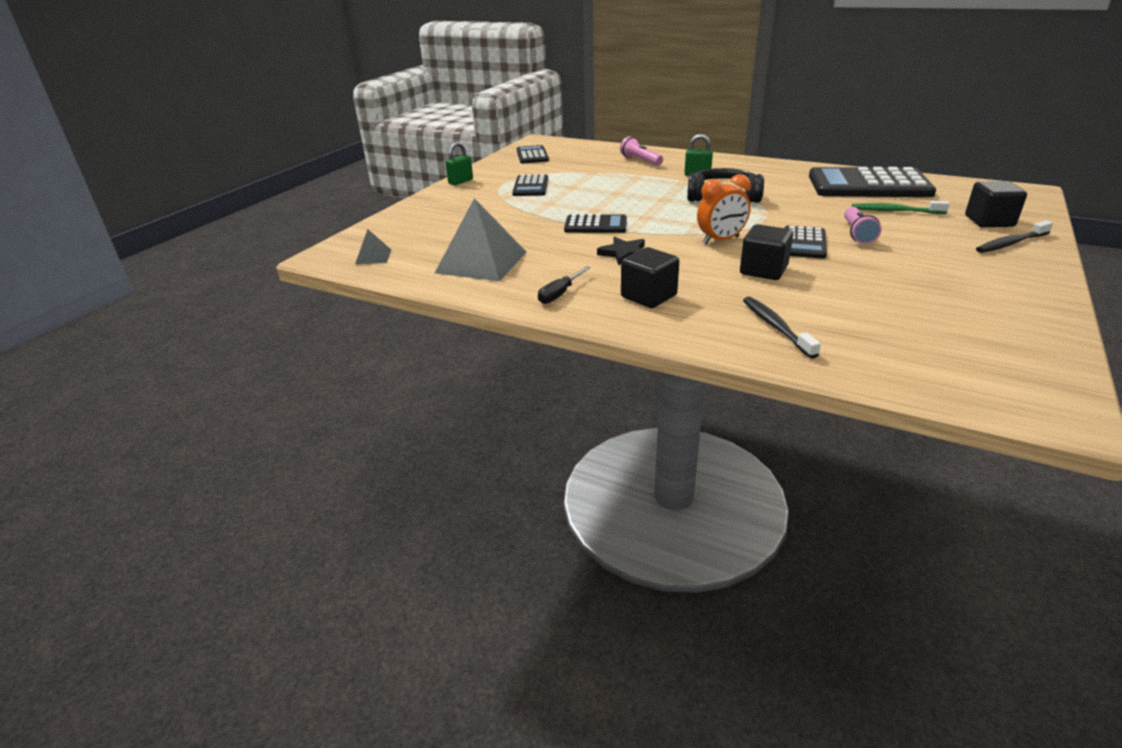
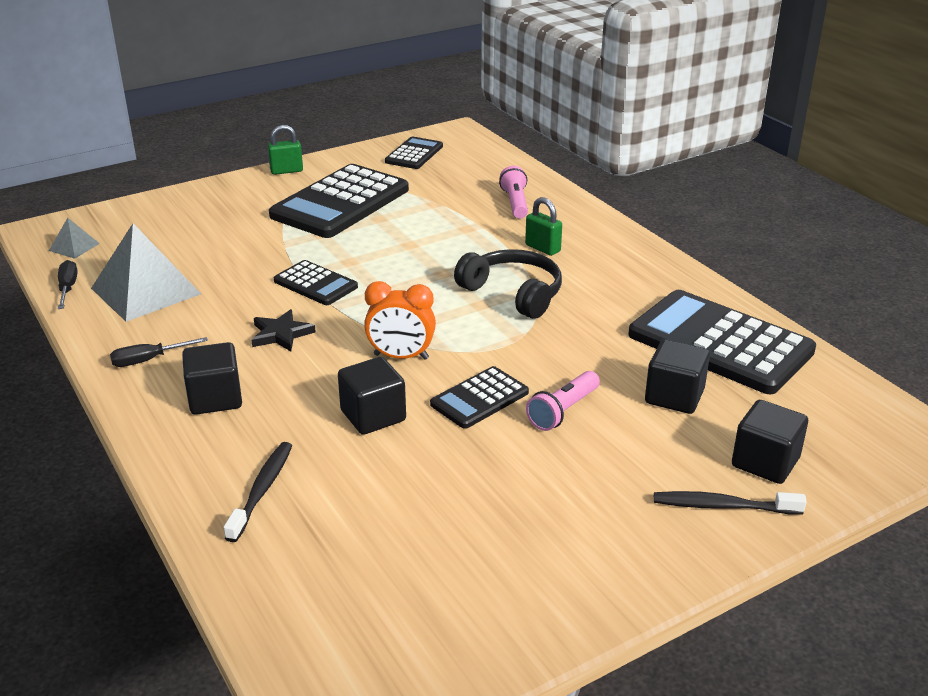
camera: 30 degrees right, 0 degrees up
(415, 278) = (68, 288): none -> black screwdriver
(530, 186) = (340, 203): black calculator -> black calculator, size x1.95
(895, 211) = (674, 396): green toothbrush -> black cube

